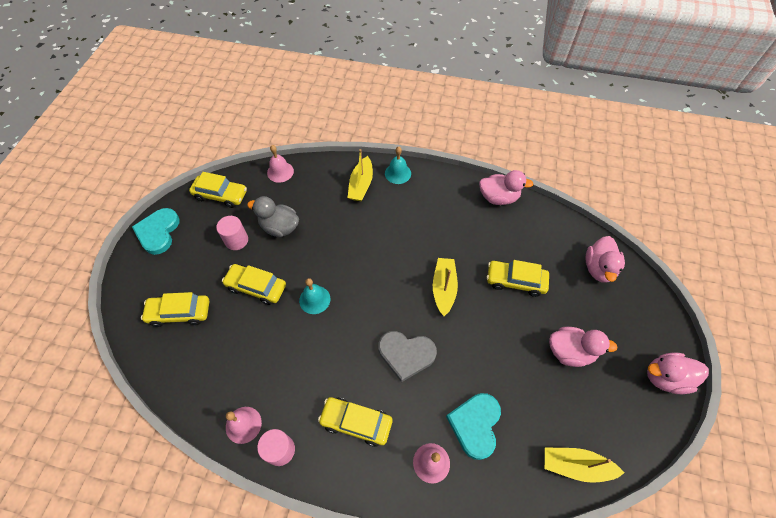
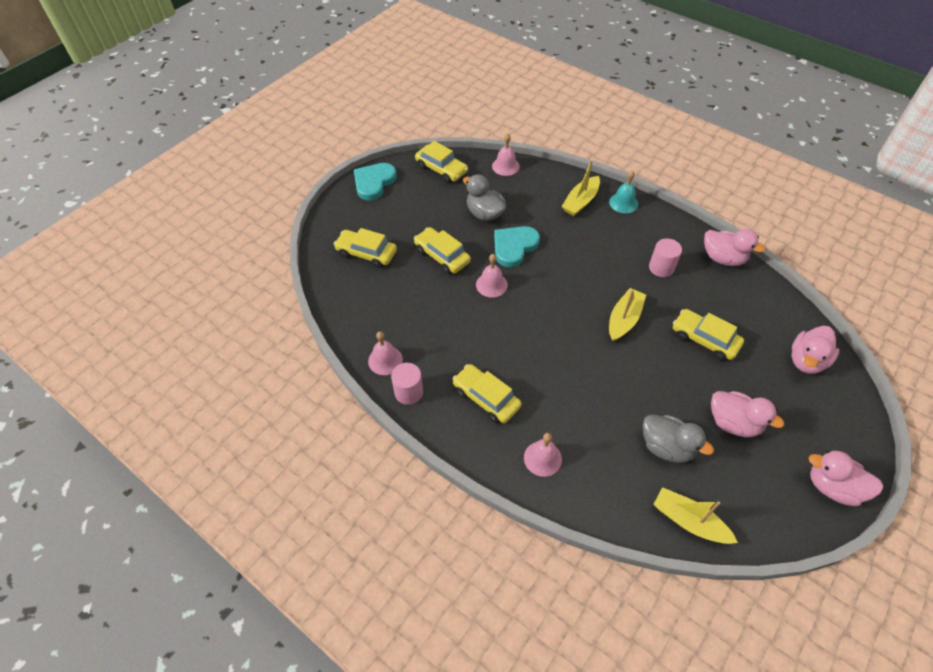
camera: 25 degrees right, 5 degrees down
(236, 240) = (440, 211): pink cylinder -> pink cylinder (661, 268)
(314, 299) = (491, 284): turquoise bell -> pink bell
(406, 354) = (559, 361): grey heart -> none
(475, 425) = (601, 445): turquoise heart -> turquoise heart (514, 247)
(528, 400) = (666, 447): none -> grey duck

